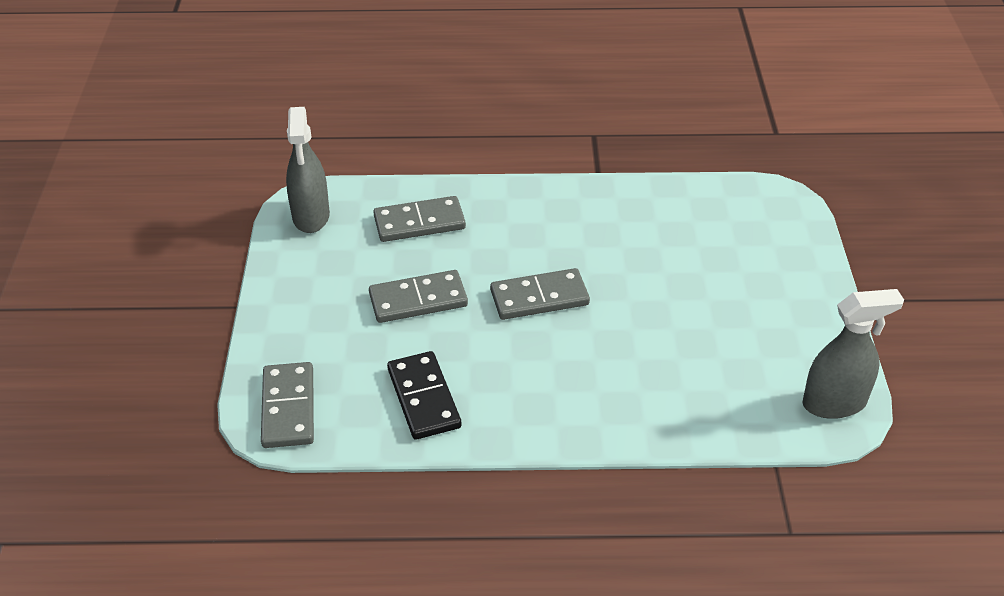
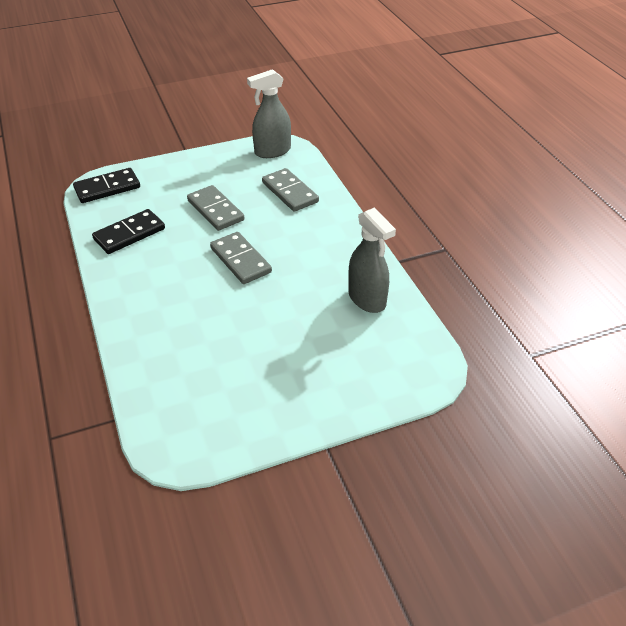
camera: 70 degrees right, 0 degrees up
(288, 408) = (107, 188): grey domino -> black domino
(834, 403) = (187, 443): grey spray bottle -> grey spray bottle (367, 299)

